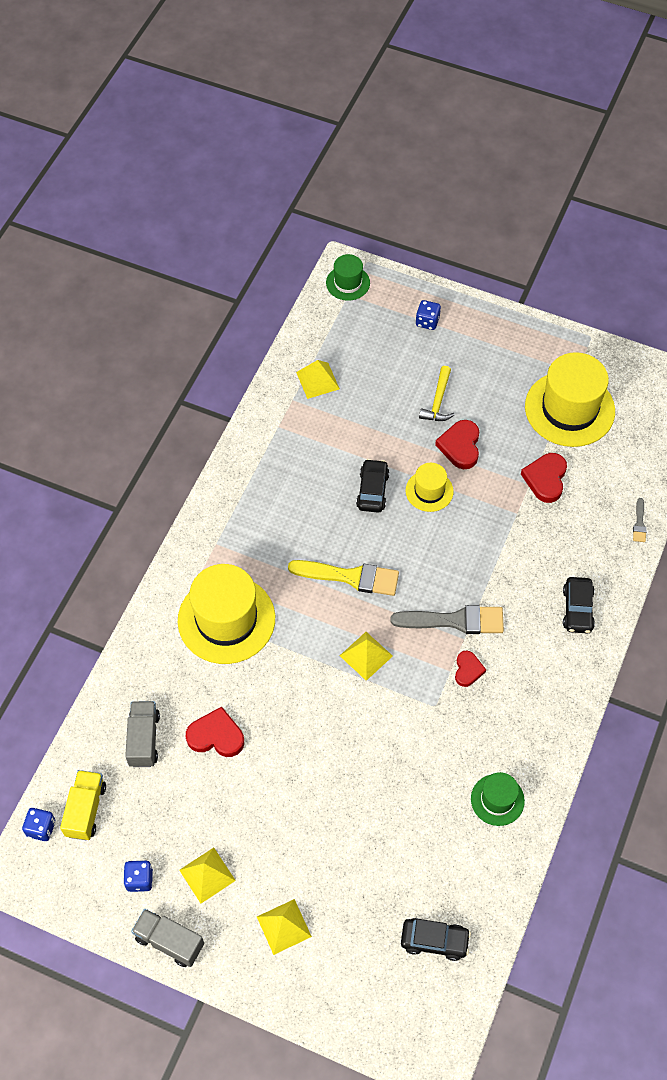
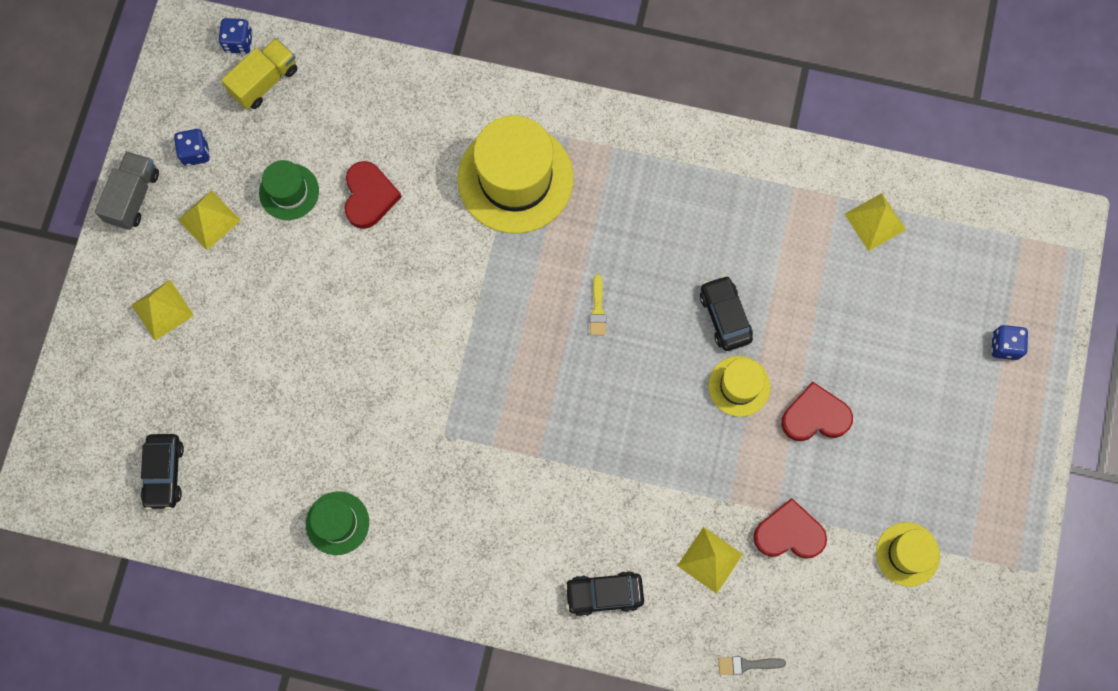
camera: 80 degrees right, 15 degrees up
(86, 810) = (264, 81): yellow truck -> yellow truck turned 45 degrees counterclockwise
(144, 739) = (353, 122): grey truck -> none
(348, 283) = (1042, 233): green hat -> green hat (289, 192)
(350, 577) = (597, 309): yellow brush -> yellow brush, size x0.46
(366, 655) = (496, 344): yellow pyramid -> yellow pyramid (710, 560)
(372, 490) = (725, 316): black car -> black car turned 105 degrees counterclockwise
(438, 401) = (879, 378): yellow hammer -> none
(454, 621) = (561, 443): grey brush -> none
(468, 670) = (497, 467): red heart -> none
(569, 409) = (907, 554): yellow hat -> yellow hat, size x0.52

